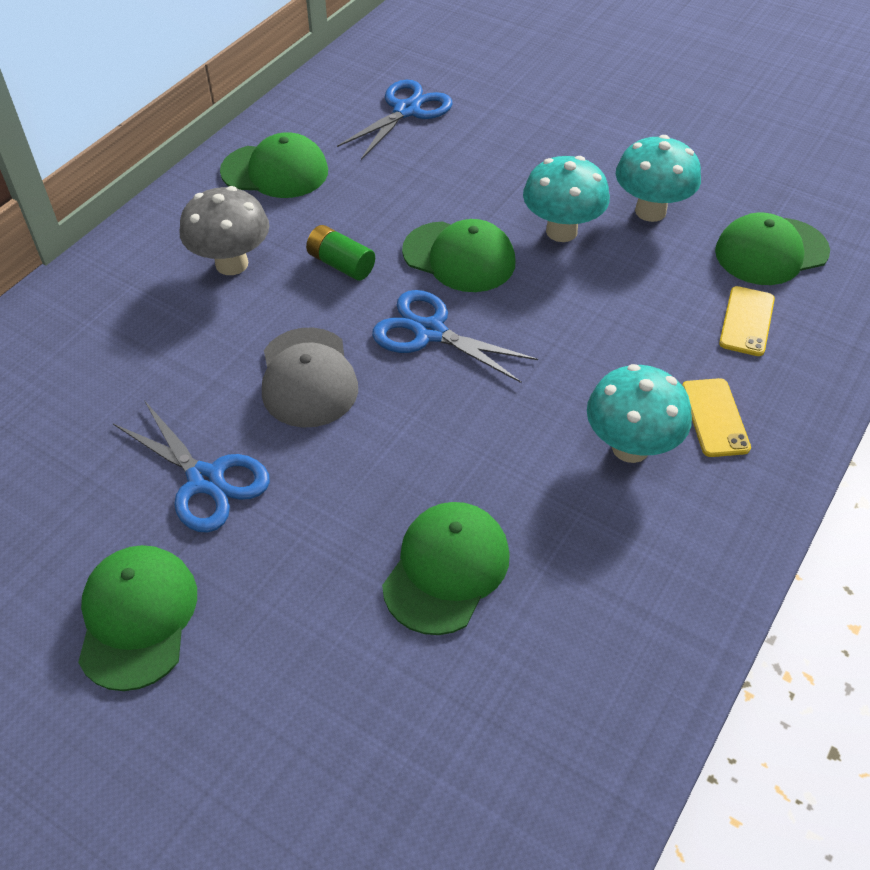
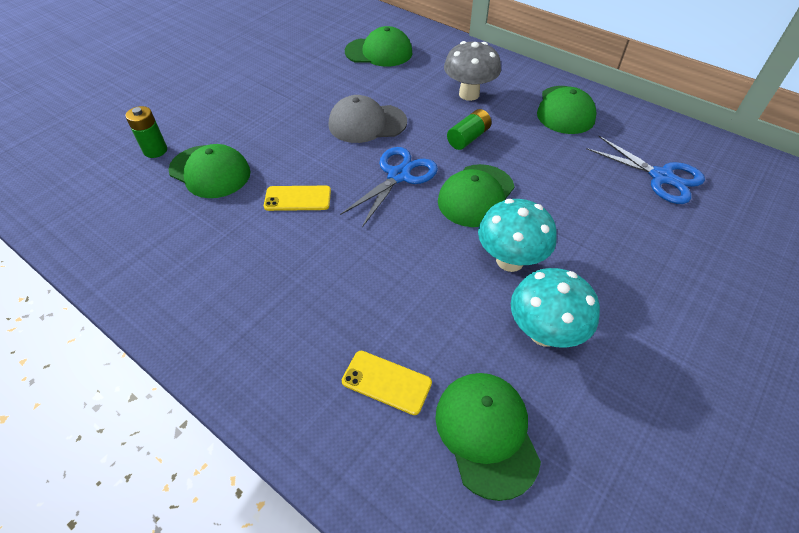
camera: 95 degrees right, 0 degrees up
(137, 617) = (229, 74): green cap -> green cap (379, 52)
(206, 480) = (302, 90): blue scissors -> none
(397, 677) = (155, 150): none -> green battery
(630, 447) = (269, 269): turquoise mushroom -> none
(715, 417) = (281, 330): yellow phone -> yellow phone (298, 198)

